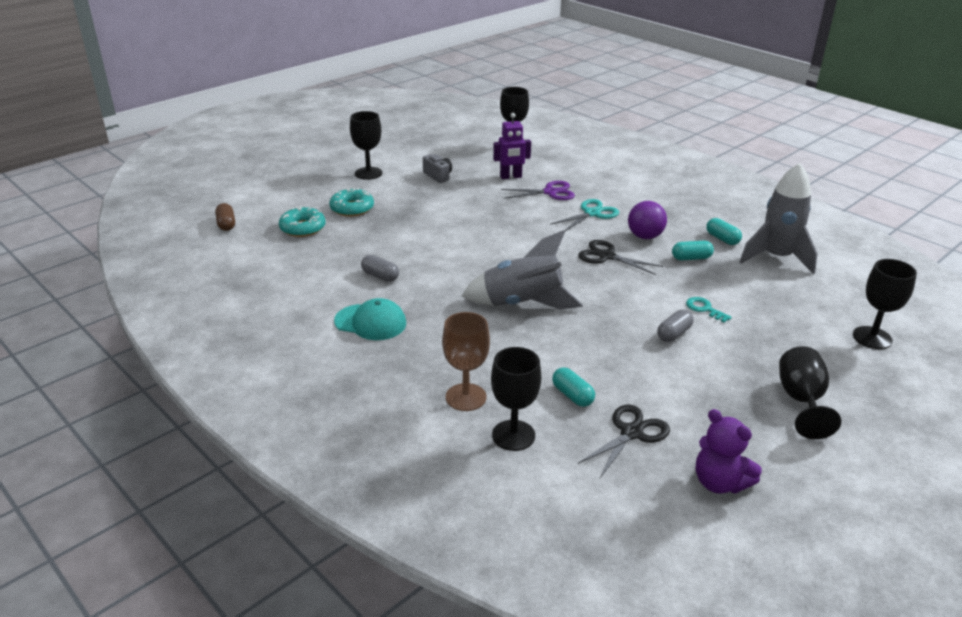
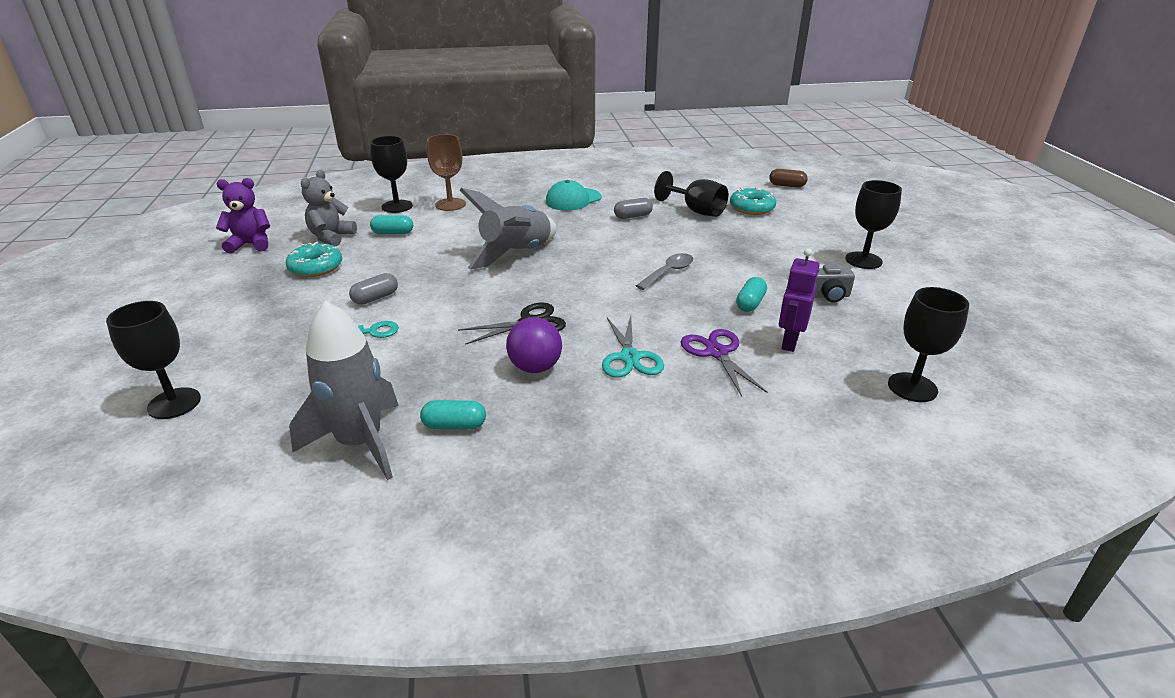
camera: 125 degrees right, 0 degrees up
(352, 208) = (775, 233): turquoise donut -> turquoise donut (316, 267)
(470, 231) = (668, 272): none -> grey spoon
(550, 192) = (717, 352): purple scissors -> purple scissors turned 135 degrees clockwise
(631, 433) = (331, 237): black scissors -> grey teddy bear
(674, 334) = (375, 298): grey capsule -> grey capsule turned 60 degrees clockwise
(691, 258) = (453, 374): turquoise capsule -> turquoise capsule (750, 303)
(801, 400) = (222, 310): black goblet -> black goblet (696, 211)

